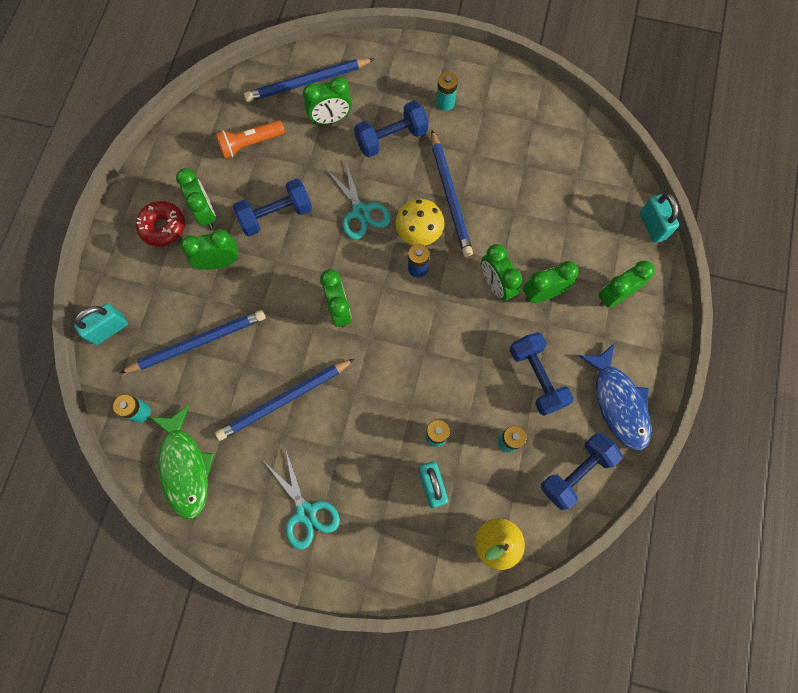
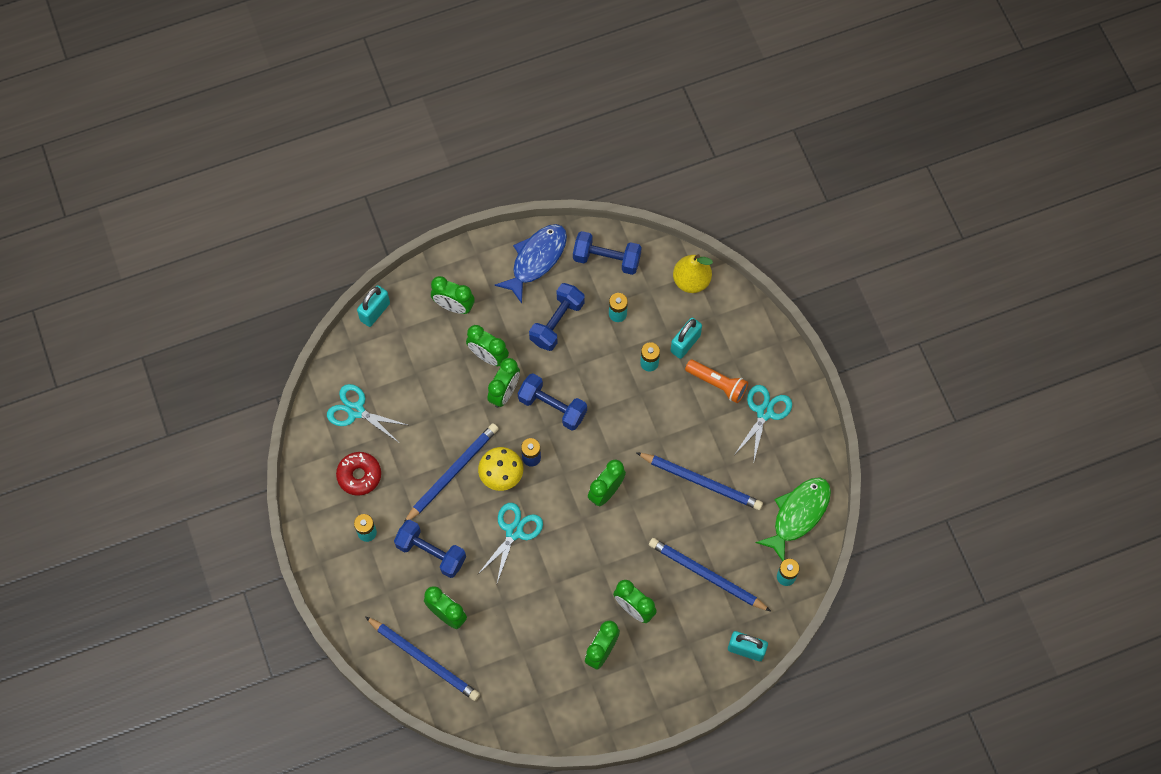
camera: 125 degrees left, 5 degrees down
(163, 227) = (637, 676): red donut -> red donut (359, 475)
(250, 144) = (515, 663): orange flashlight -> orange flashlight (717, 384)
(275, 215) = (564, 595): blue dumbbell -> blue dumbbell (552, 407)
(563, 156) = (356, 411): none -> turquoise scissors

